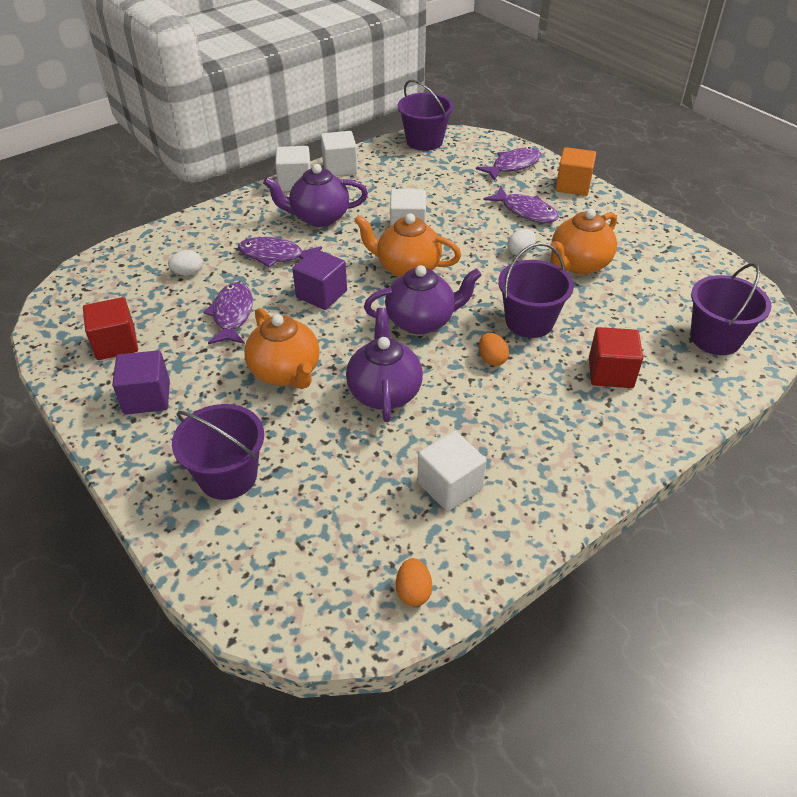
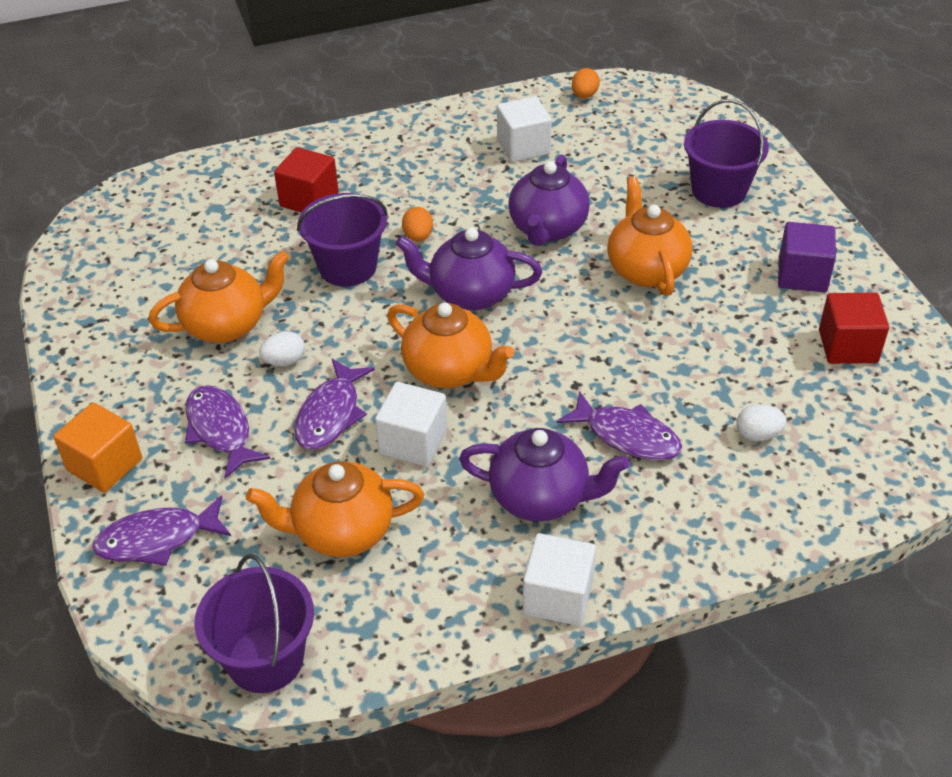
camera: 160 degrees left, 0 degrees up
(232, 315) = (700, 354): purple fish -> purple fish (331, 414)
(321, 294) = (578, 357): purple cube -> none
(340, 168) = (463, 619): white cube -> none
(421, 185) = (342, 531): none -> orange teapot
(715, 338) = (170, 208): purple bucket -> none

